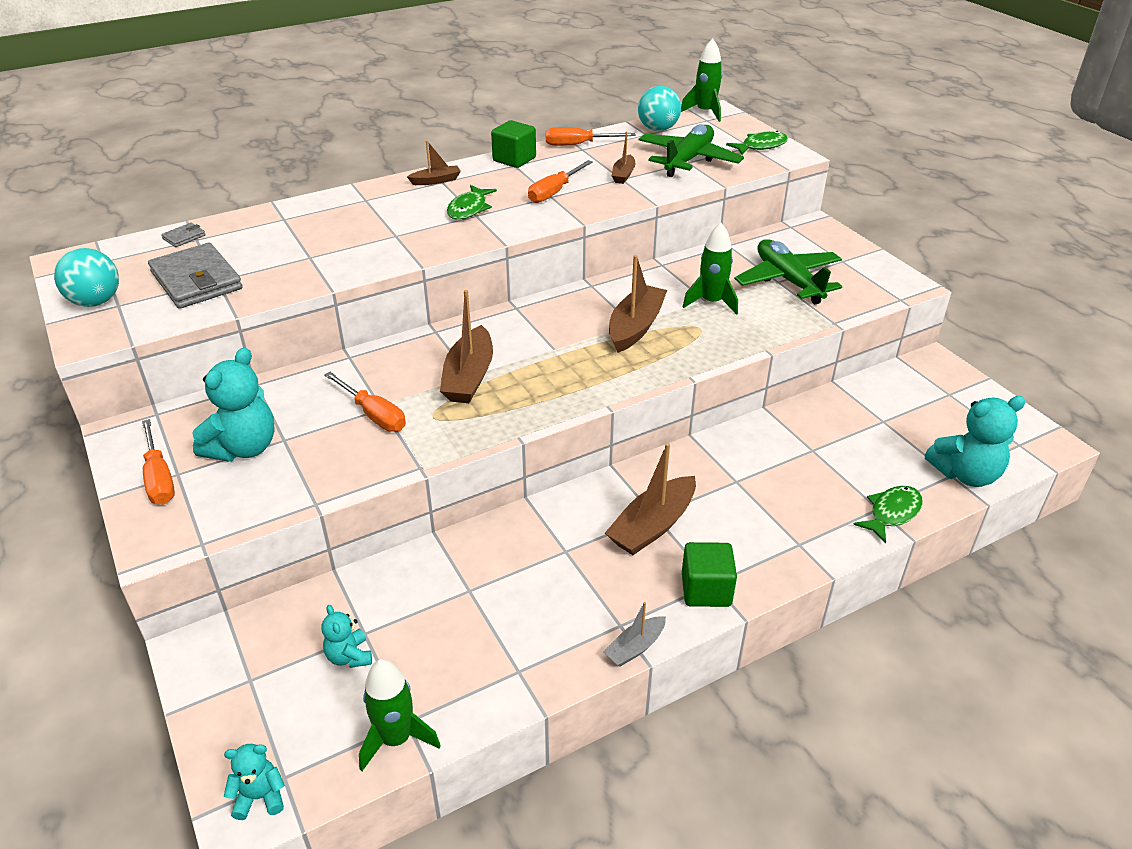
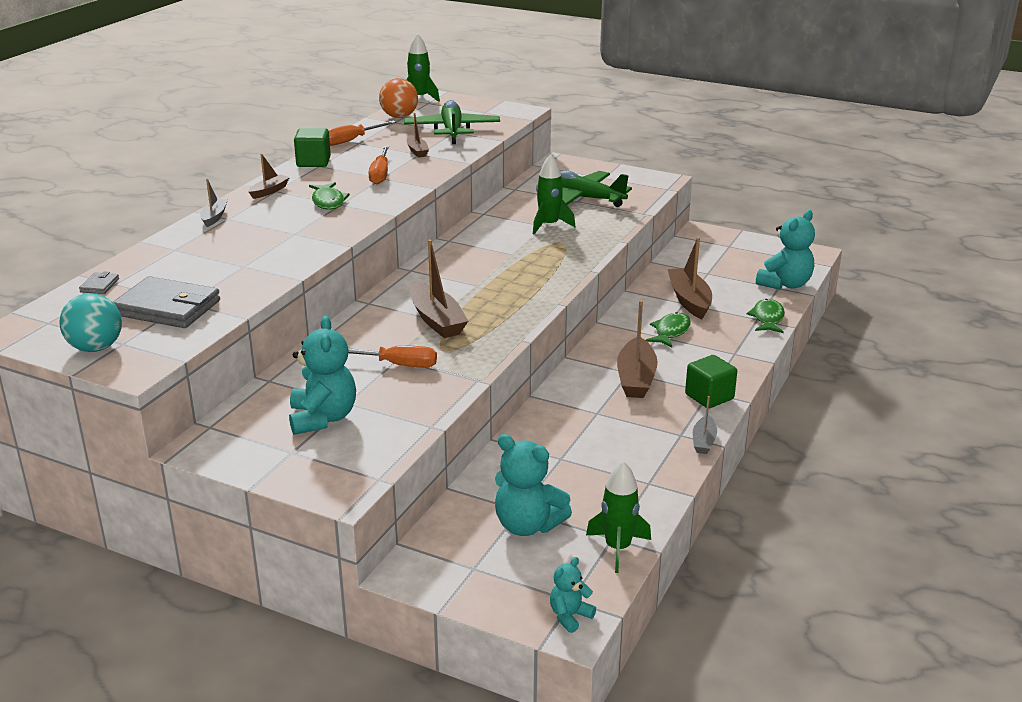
camera: 35 degrees left, 10 degrees down
(159, 478) = (280, 459): orange screwdriver -> none
(349, 656) = (527, 525): turquoise teddy bear -> turquoise teddy bear, size x1.85
(357, 195) = (214, 217): none -> grey boat
(635, 327) = (516, 255): brown boat -> brown boat (689, 300)
(658, 129) = (399, 116): turquoise ball -> orange ball
(761, 146) = (492, 110): green fish -> green fish (670, 332)

